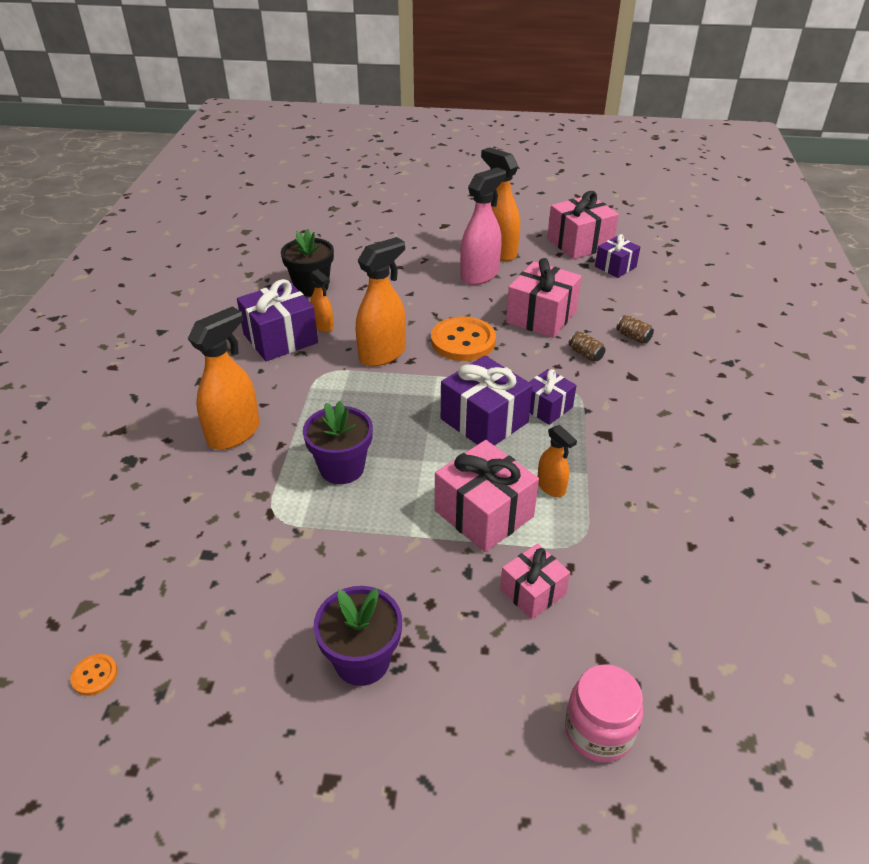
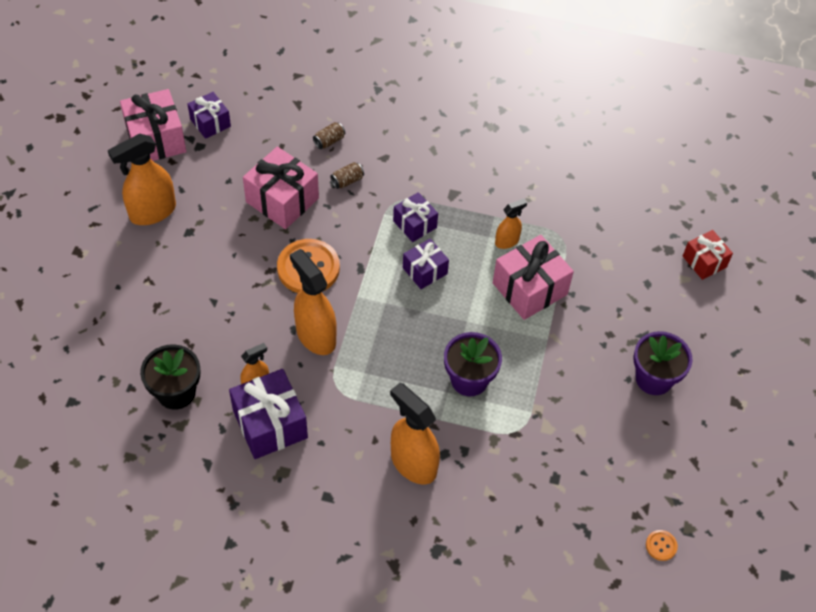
camera: 85 degrees left, 15 degrees up
(480, 275) = (195, 235): pink spray bottle -> none
(484, 421) = (425, 271): purple gift -> purple gift, size x0.60
(532, 592) = (603, 273): pink gift -> none
(598, 731) = (704, 261): pink jar -> red gift

